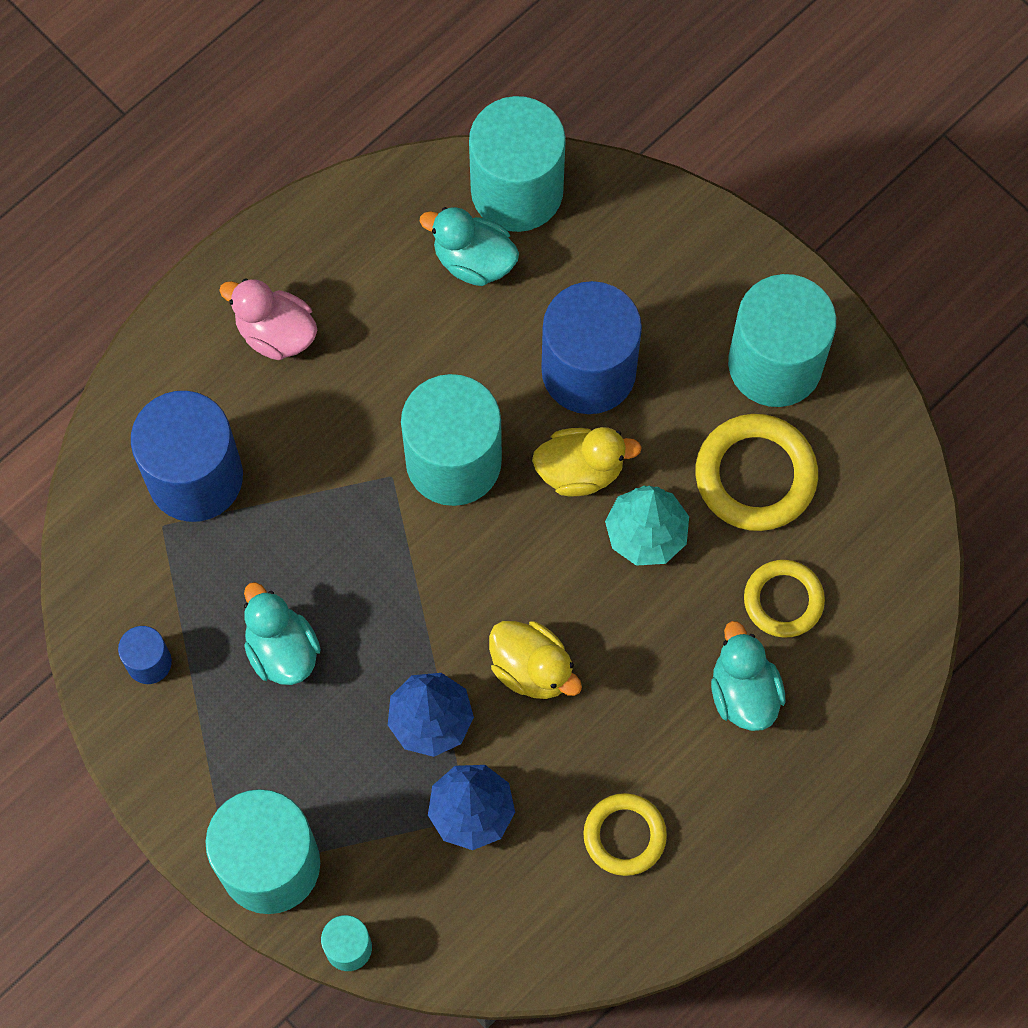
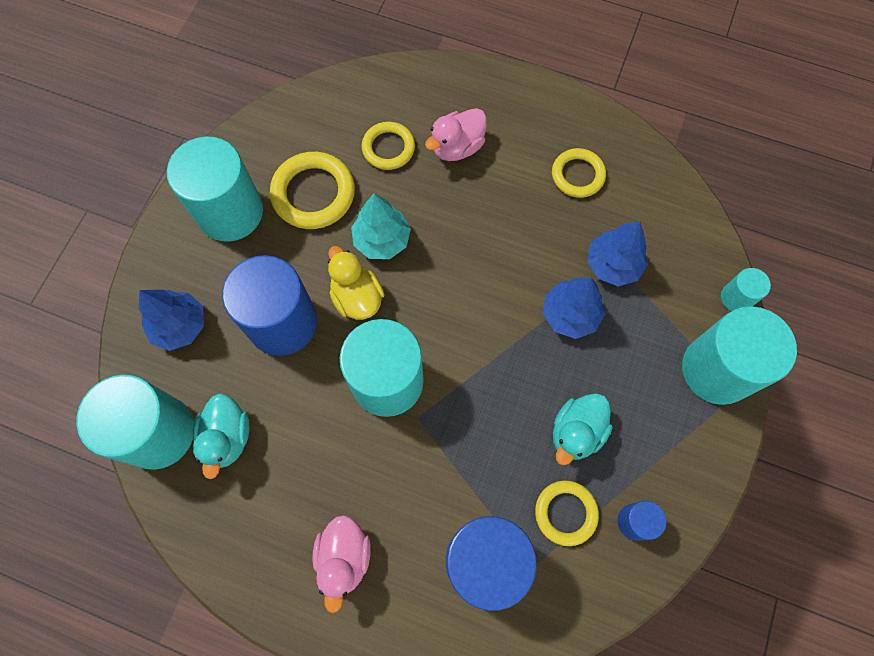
camera: 115 degrees left, 0 degrees up
(199, 590) = (565, 513): none -> yellow ring
(532, 669) = (504, 269): yellow duck -> none
(640, 254) = (180, 326): none -> blue tree
(743, 692) = (457, 147): turquoise duck -> pink duck

